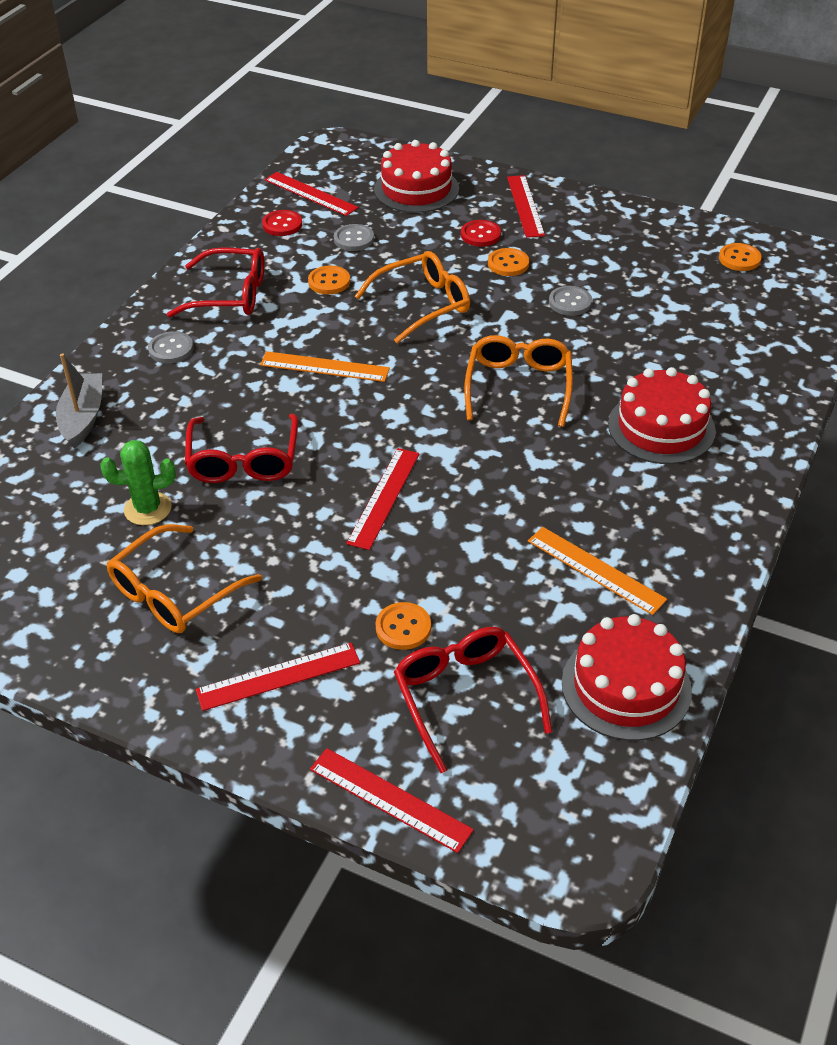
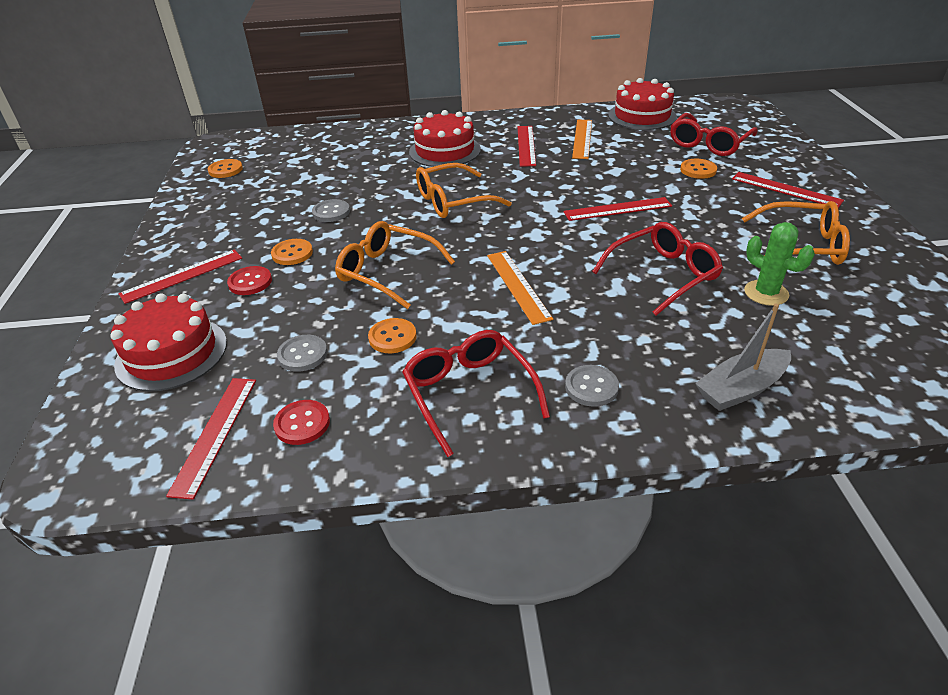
camera: 120 degrees left, 5 degrees down
(390, 799) = (787, 141): red ruler -> red ruler (526, 145)

